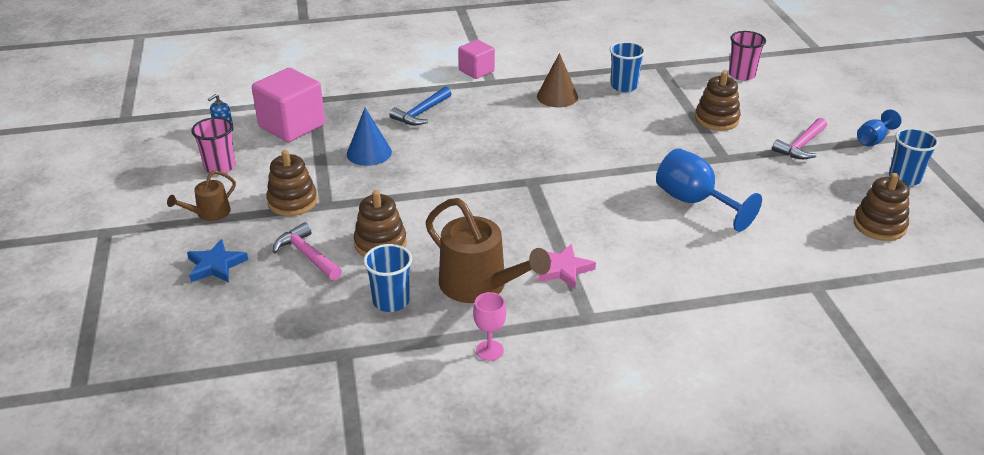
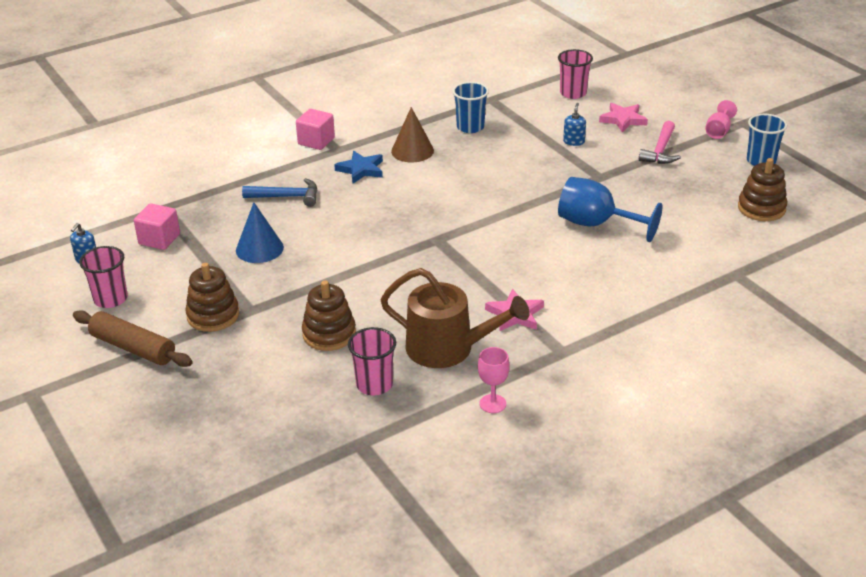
camera: 20 degrees left, 0 degrees up
(209, 213) = (133, 348): brown watering can -> brown rolling pin
(216, 265) = (176, 397): blue star -> blue star (361, 170)
(292, 126) = (159, 239): pink cube -> pink cube, size x0.59
(307, 255) = (263, 363): pink hammer -> none
(391, 301) = (374, 384): blue cup -> pink cup
(421, 113) = (287, 197): blue hammer -> blue hammer turned 105 degrees counterclockwise
(716, 119) = (574, 141): brown stacking toy -> blue soap dispenser
(778, 109) = (623, 119): none -> pink star
(873, 139) = (718, 131): blue goblet -> pink goblet

